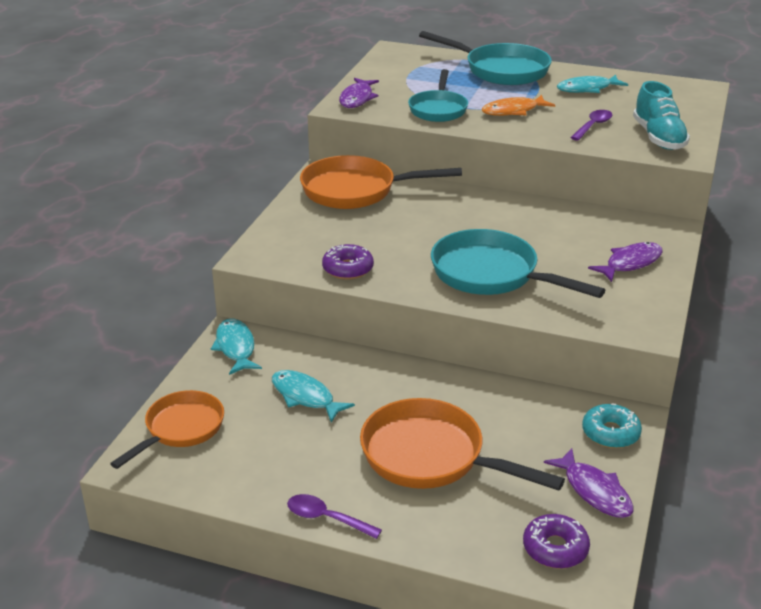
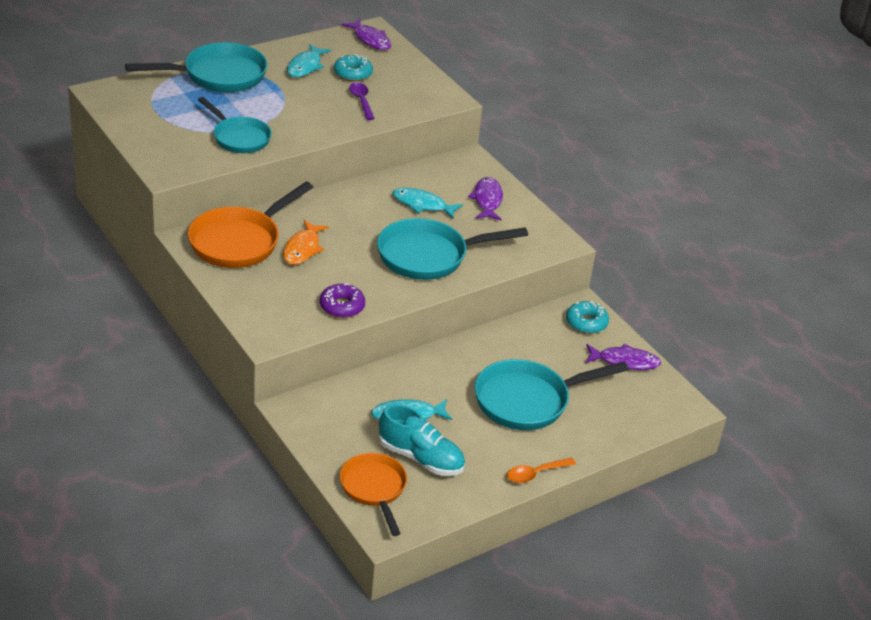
camera: 55 degrees left, 5 degrees up
(235, 347) = (310, 415): turquoise fish -> turquoise fish (422, 205)
(326, 518) = (535, 474): purple spoon -> orange spoon
(357, 98) = (163, 158): purple fish -> purple fish (370, 40)
(431, 457) = (528, 401): orange pan -> turquoise pan
(513, 111) = (291, 113): orange fish -> orange fish (303, 249)
(555, 548) = (651, 405): purple donut -> none
(622, 107) = (353, 73): none -> turquoise donut
(658, 138) = (413, 91): turquoise shoe -> turquoise shoe (421, 458)

